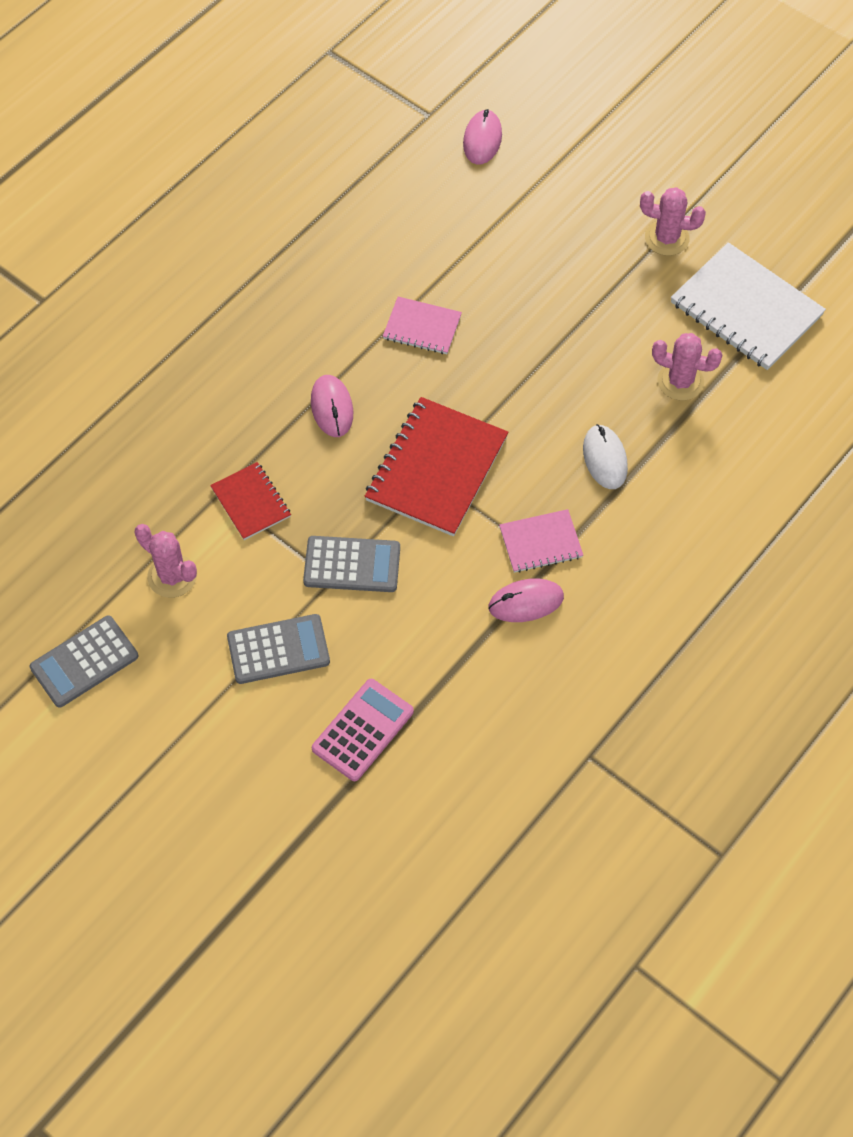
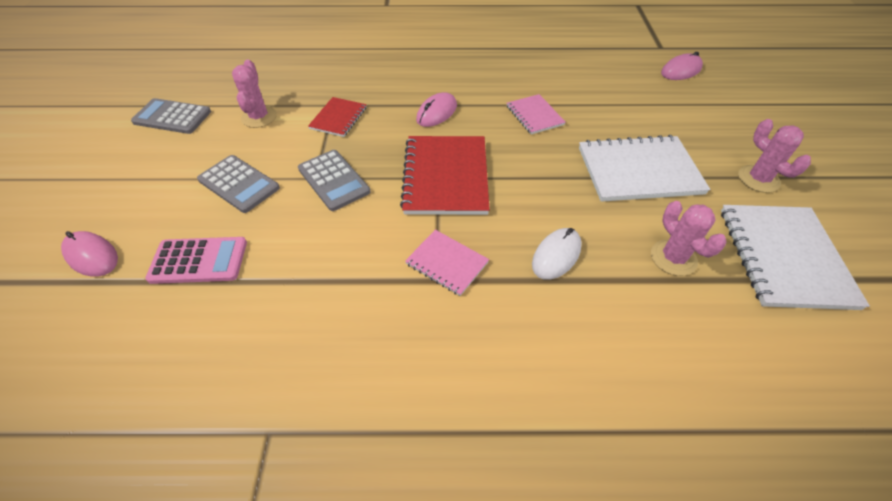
camera: 50 degrees right, 10 degrees down
(437, 469) = (446, 176): red notebook -> red notebook turned 75 degrees counterclockwise
(526, 602) = (387, 287): pink mouse -> pink mouse (92, 256)
(575, 314) = (639, 171): none -> white notebook

